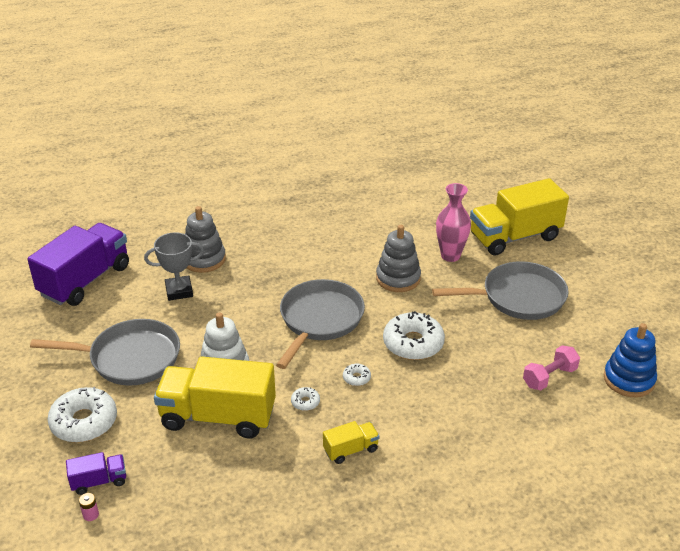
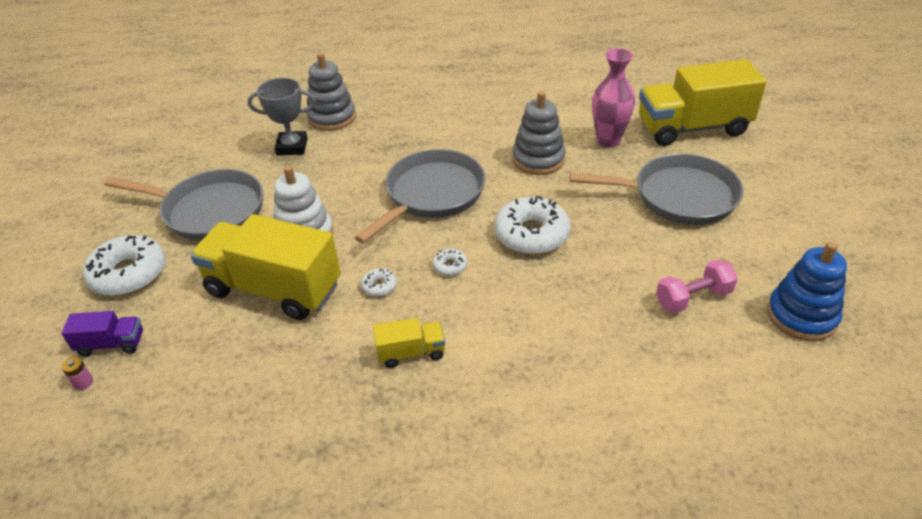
camera: 15 degrees right, 5 degrees up
(85, 280) = (202, 126): purple truck -> none

